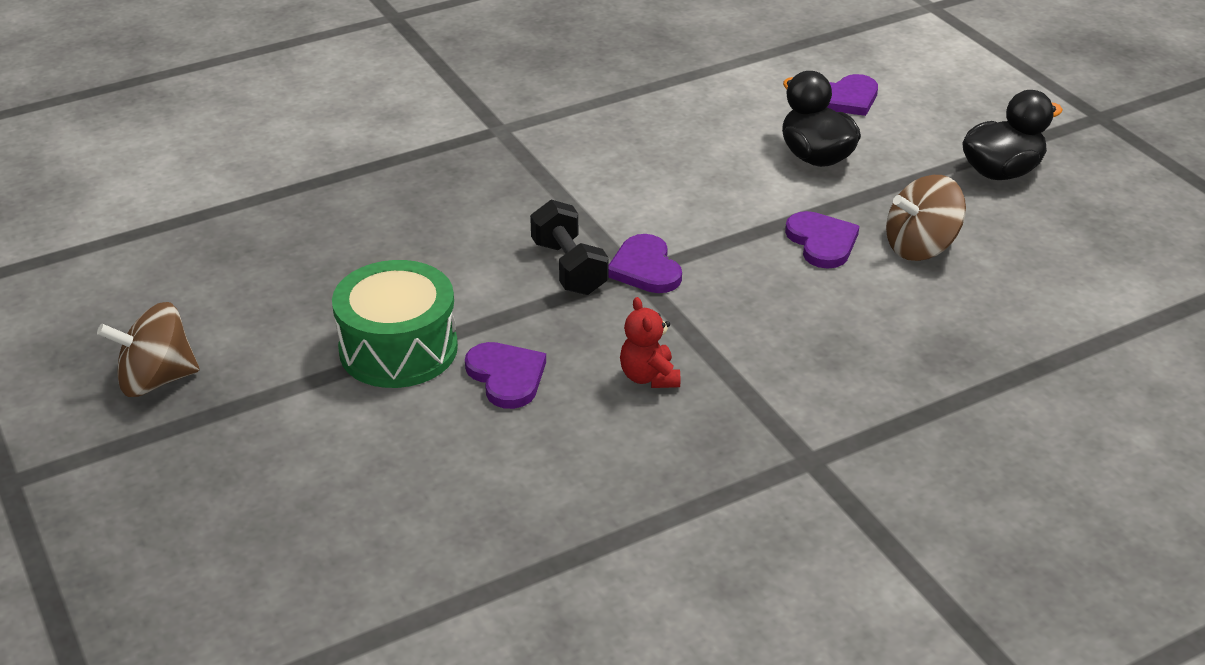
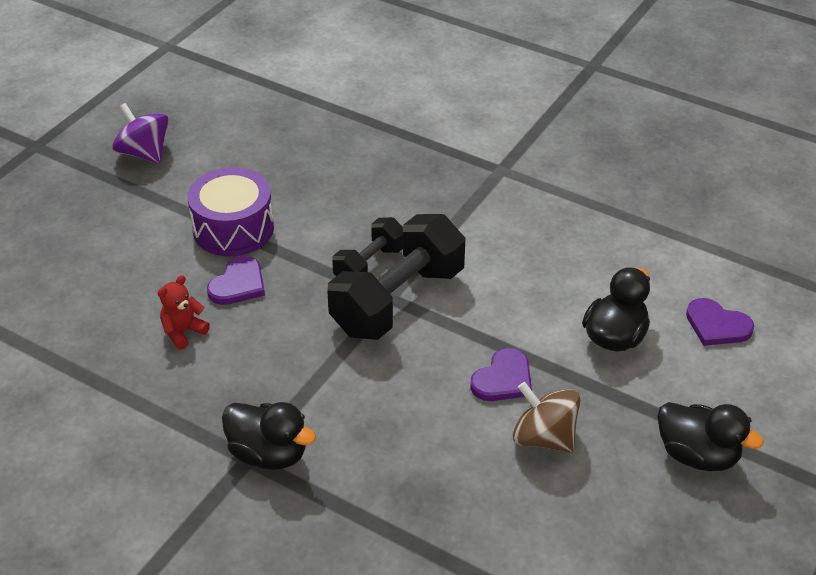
camera: 60 degrees right, 5 degrees up
(156, 380) = (144, 153): brown spinning top -> purple spinning top
(398, 349) = (233, 229): green drum -> purple drum
(645, 268) = (397, 301): purple heart -> black dumbbell
(649, 377) = (281, 348): red teddy bear -> red teddy bear (183, 332)
(815, 441) = (268, 454): none -> black duck

